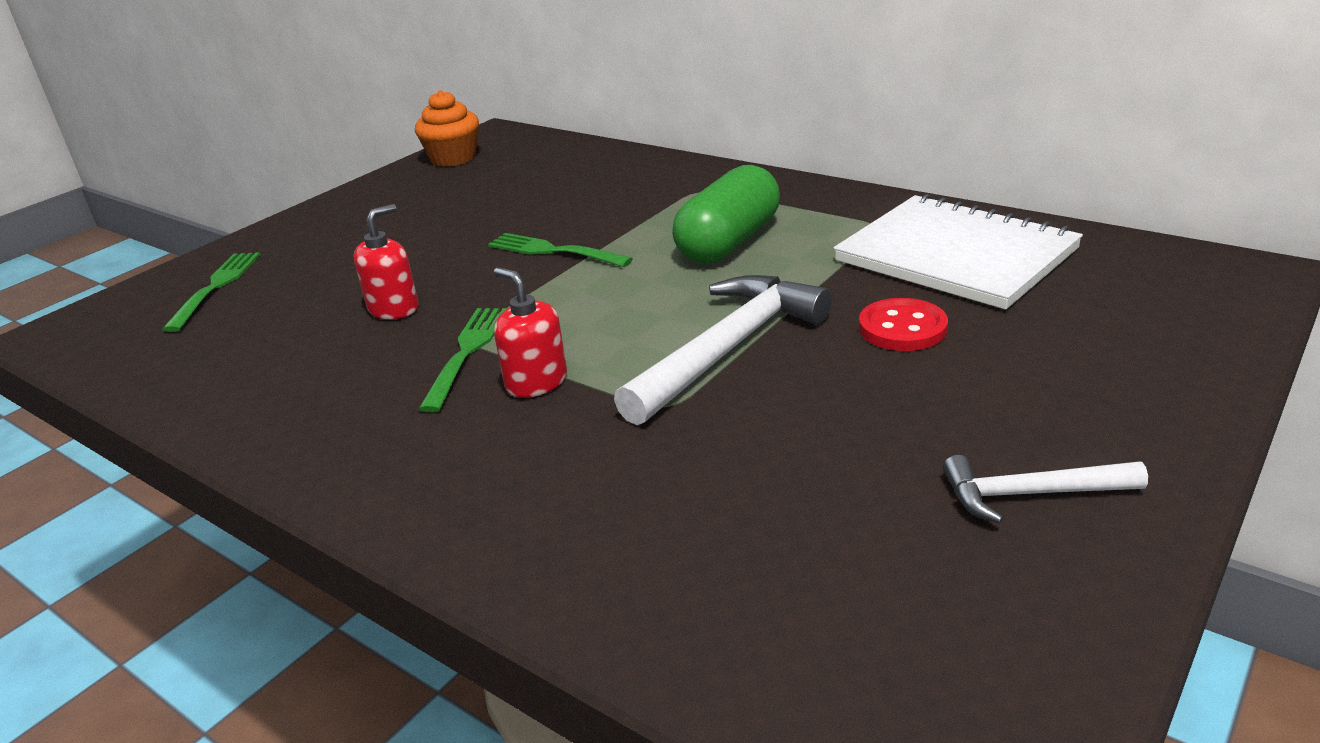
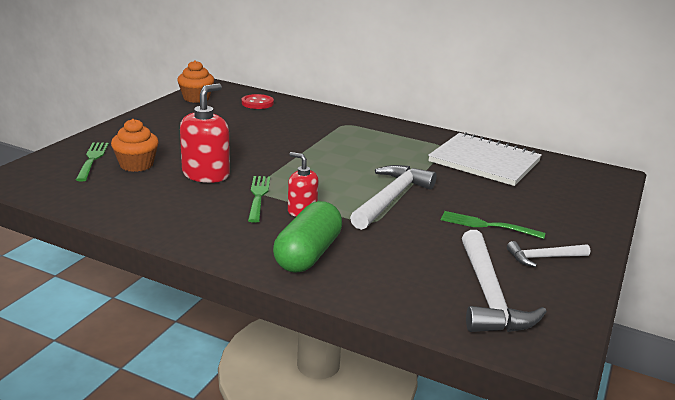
camera: 15 degrees left, 5 degrees down
(284, 294) = (136, 165): none -> orange cupcake
(394, 308) = (206, 174): red soap dispenser -> red soap dispenser, size x1.63
(555, 251) = (281, 150): green fork -> green fork (488, 225)
(729, 242) = (371, 150): green capsule -> green capsule (308, 254)
(867, 601) = (489, 295): none -> white hammer
(902, 328) = (470, 192): red button -> red button (257, 103)

